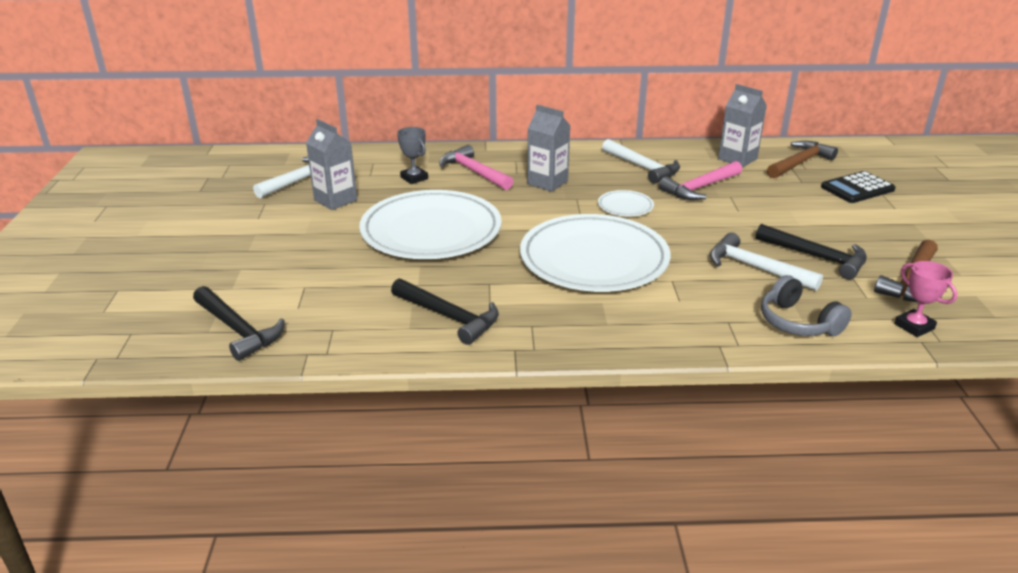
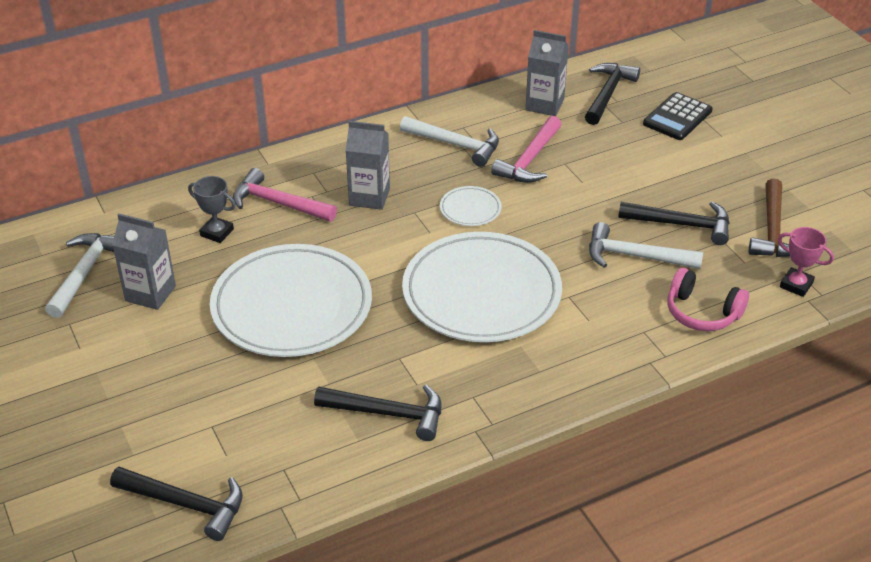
camera: 25 degrees left, 10 degrees up
(798, 322) = (702, 312): grey headphones -> pink headphones
(799, 163) = (608, 94): brown hammer -> black hammer

